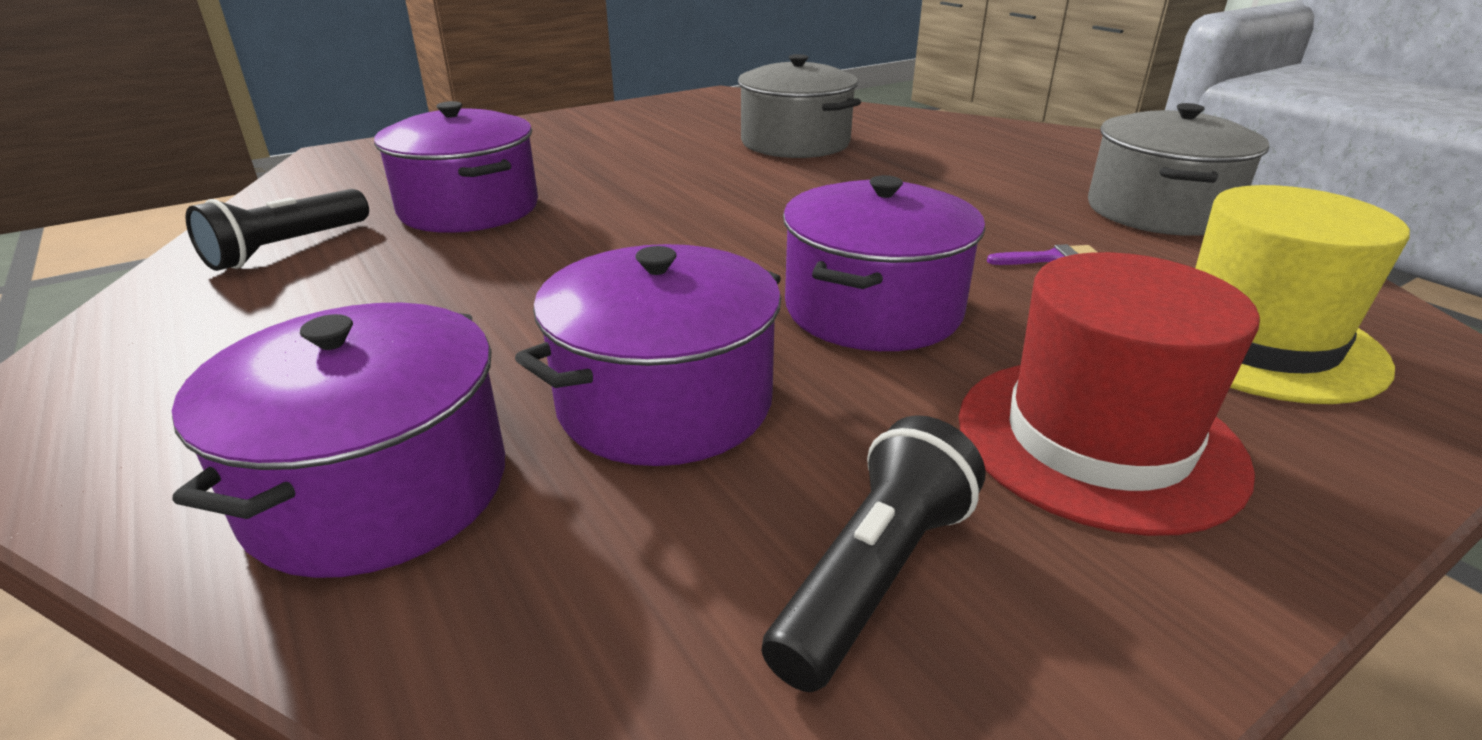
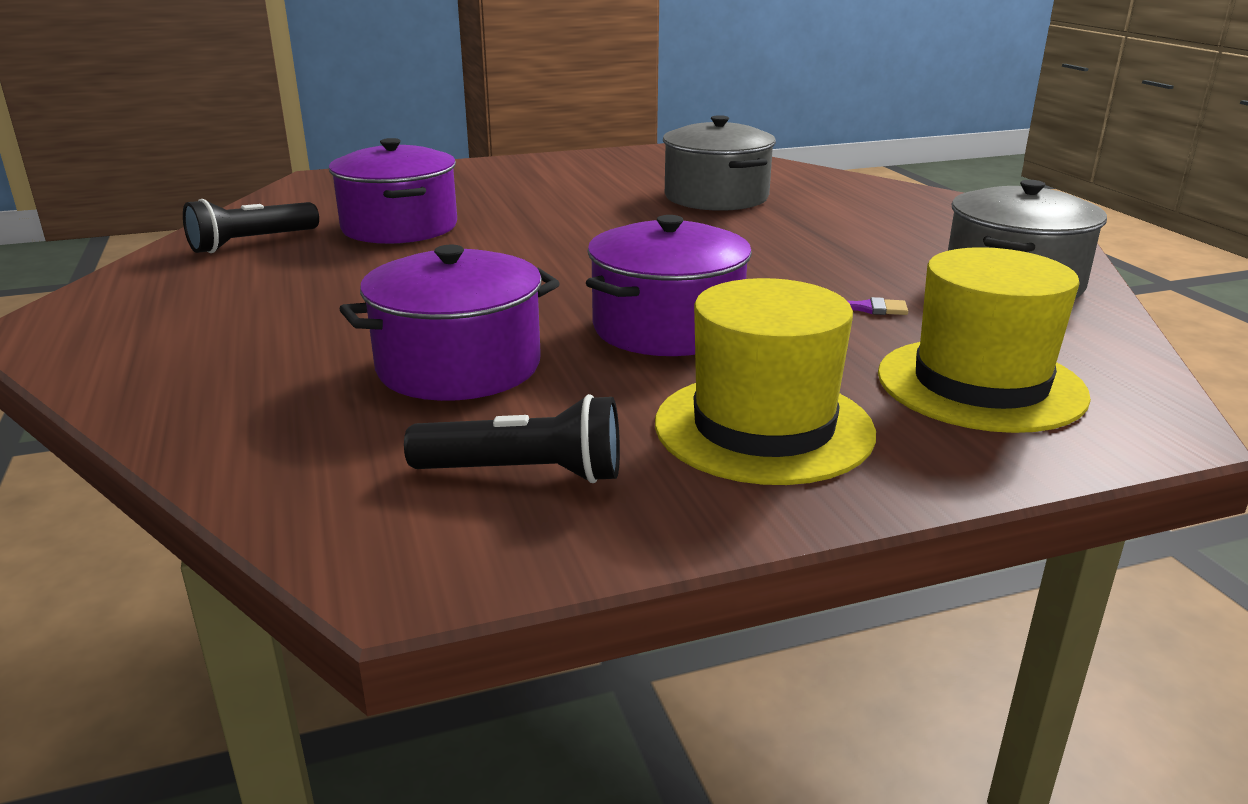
camera: 15 degrees right, 5 degrees down
(379, 488) = (243, 388): purple pot -> none
(874, 576) = (525, 473): black flashlight -> black flashlight turned 45 degrees clockwise
(1097, 440) = (763, 427): red hat -> yellow hat

